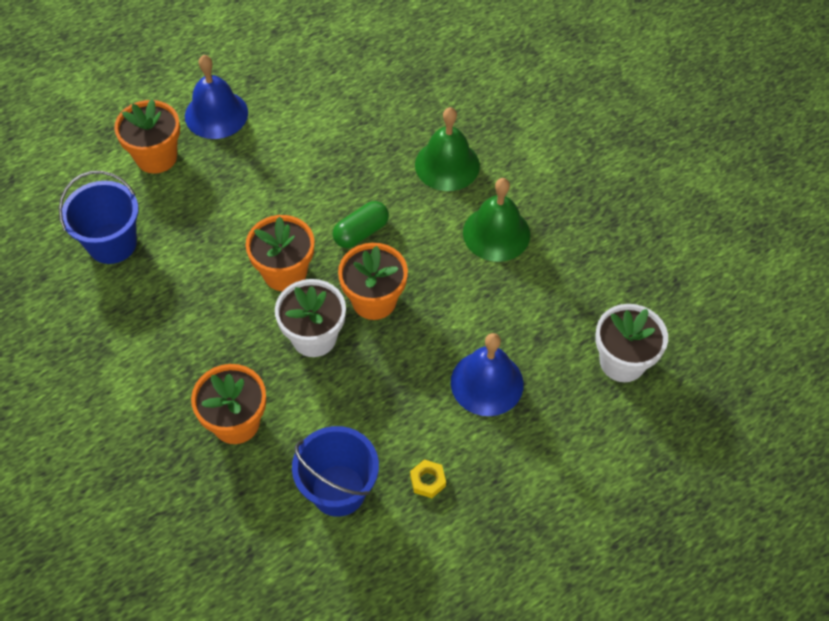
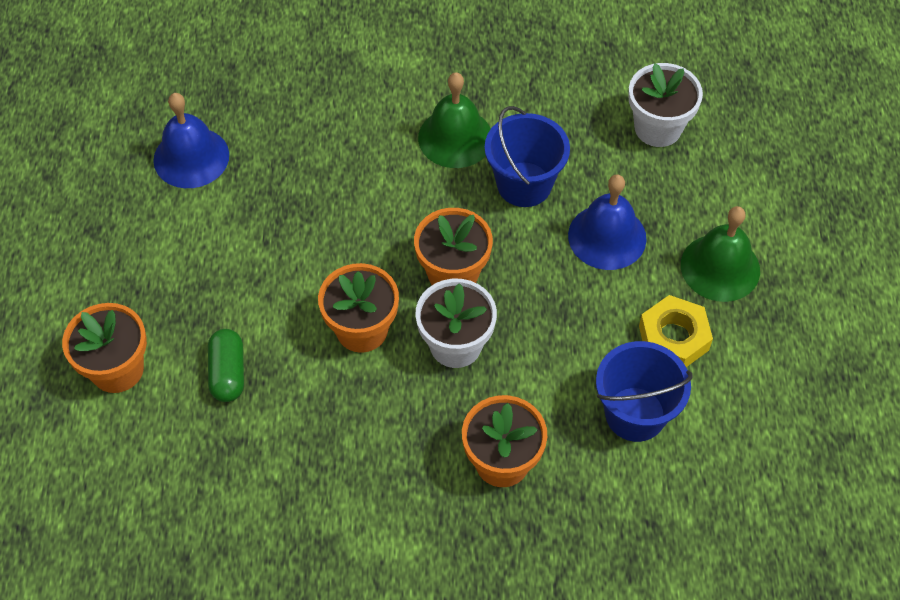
camera: 55 degrees left, 0 degrees up
(112, 243) = (196, 468): blue bucket -> blue bucket (524, 184)
(216, 114) = (109, 285): blue bell -> blue bell (191, 157)
(361, 232) = (367, 241): green capsule -> green capsule (228, 373)
(428, 481) = (673, 338): yellow nut -> yellow nut, size x1.85
(447, 165) = (346, 130): green bell -> green bell (720, 267)

